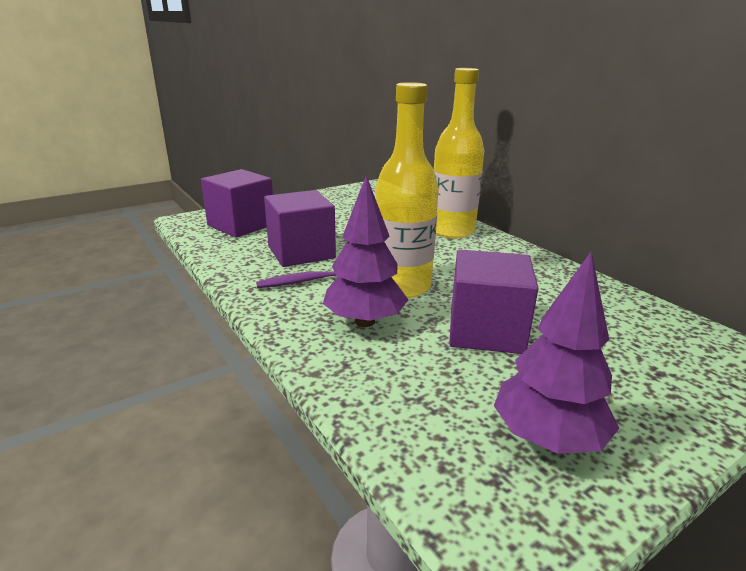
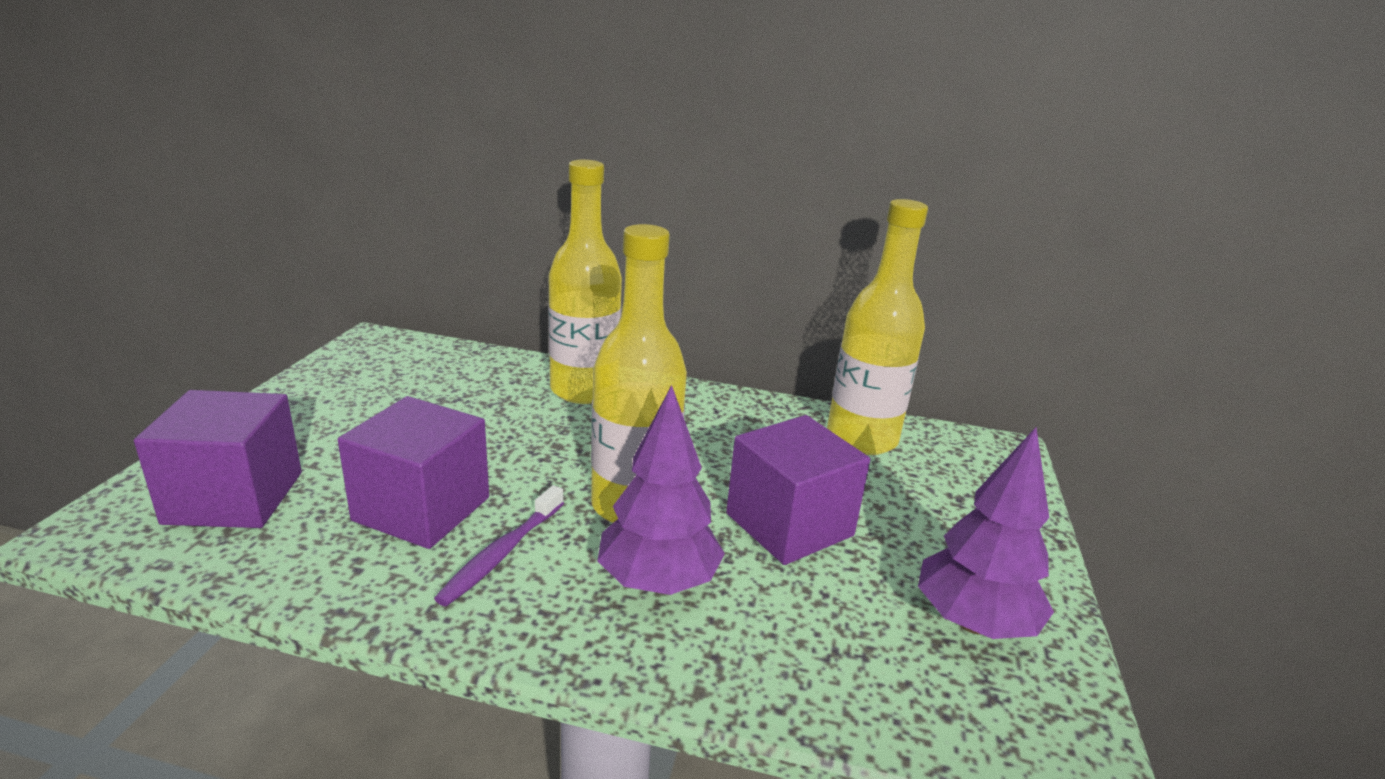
camera: 45 degrees left, 0 degrees up
(620, 311) = (861, 439): none -> yellow bottle

